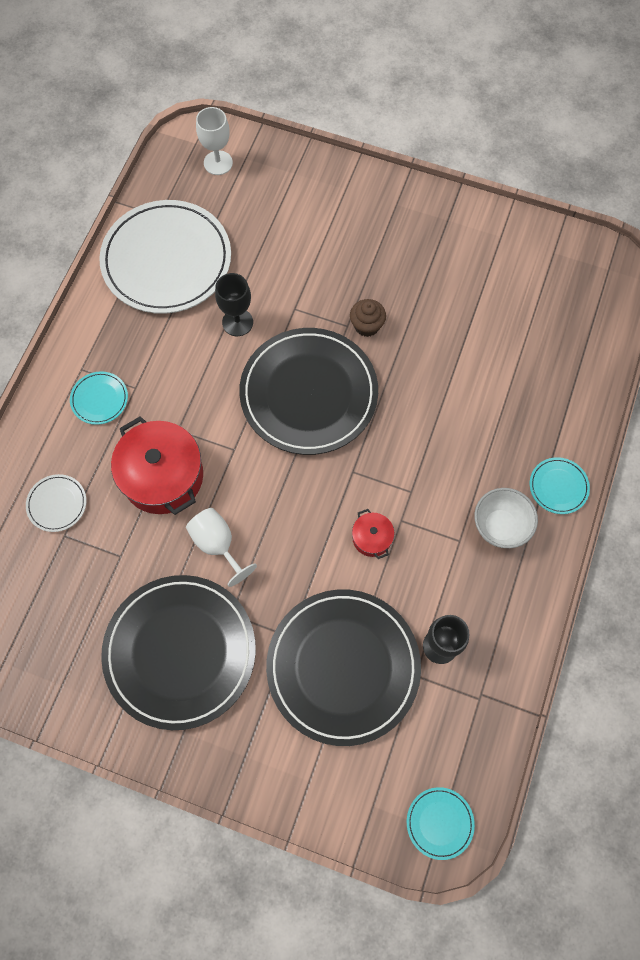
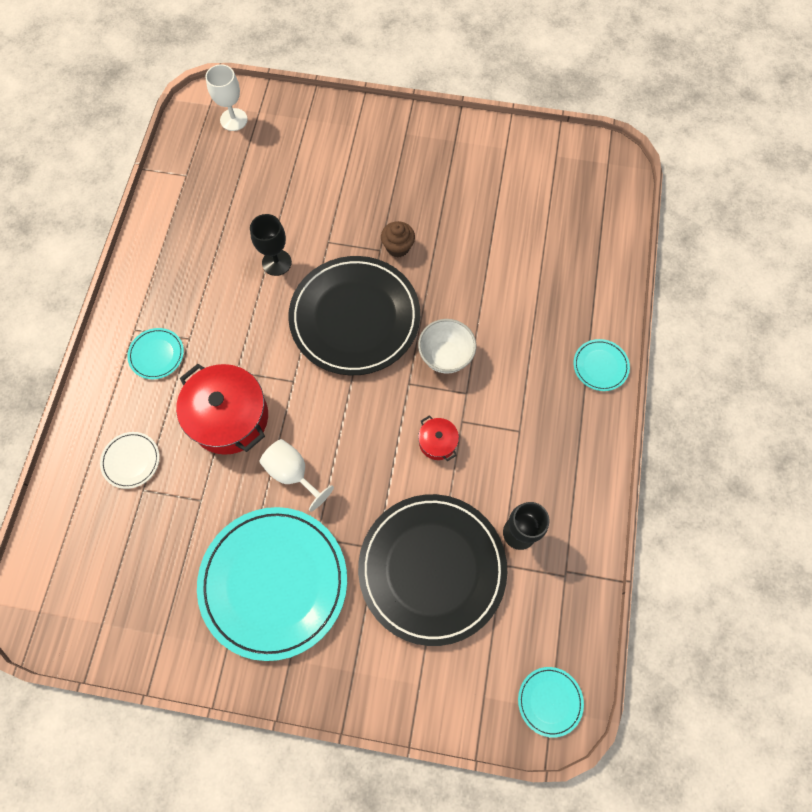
camera: 10 degrees left, 0 degrees up
(167, 260) = (200, 215): white plate -> none
(180, 652) = (274, 582): black plate -> turquoise plate
(500, 526) = (554, 412): white bowl -> white bowl (445, 357)

